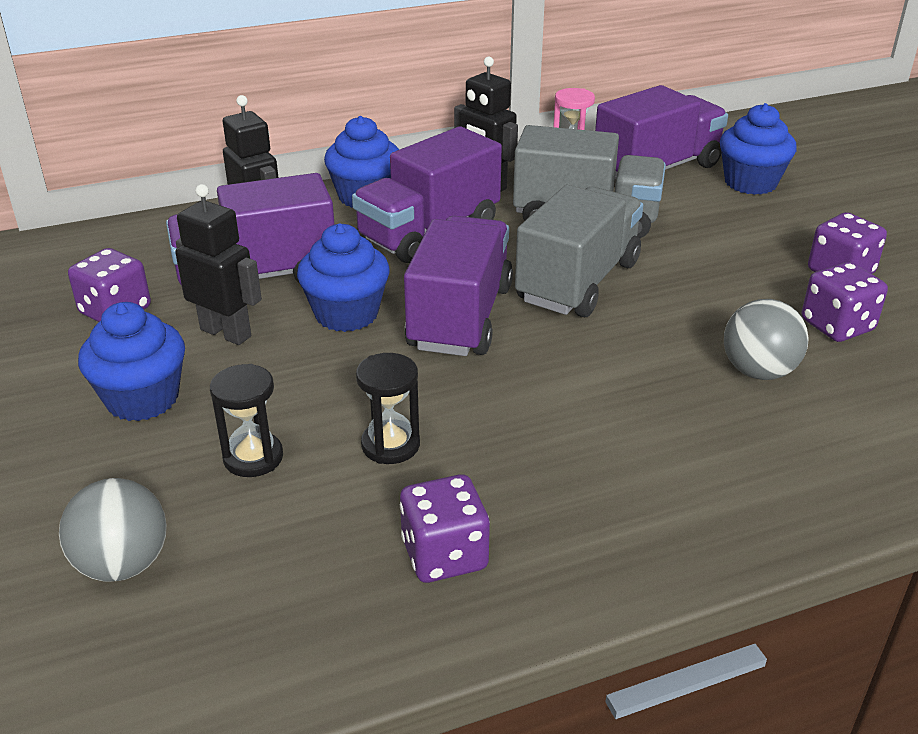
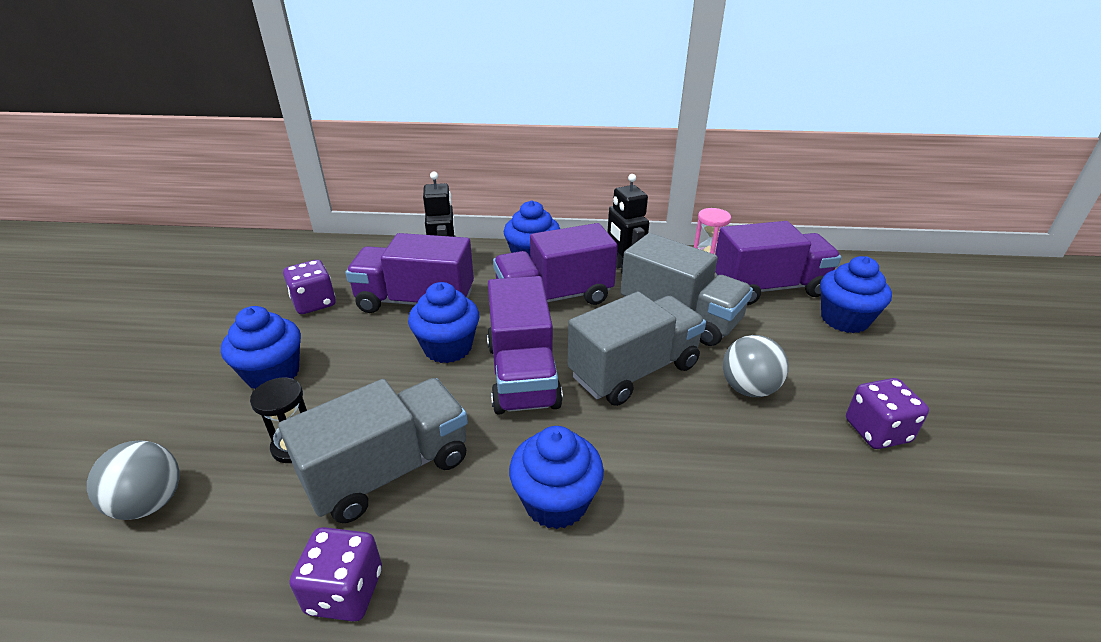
camera: 25 degrees right, 0 degrees up
(226, 333) = (362, 339): black robot -> none
(390, 445) = (389, 470): black hourglass -> grey truck
(460, 317) = (522, 375): purple truck -> purple truck turned 135 degrees clockwise
(593, 416) = (556, 502): none -> blue cupcake
(758, 371) = (730, 509): grey ball -> grey ball (748, 388)
(837, 326) = (839, 486): purple dice -> none

